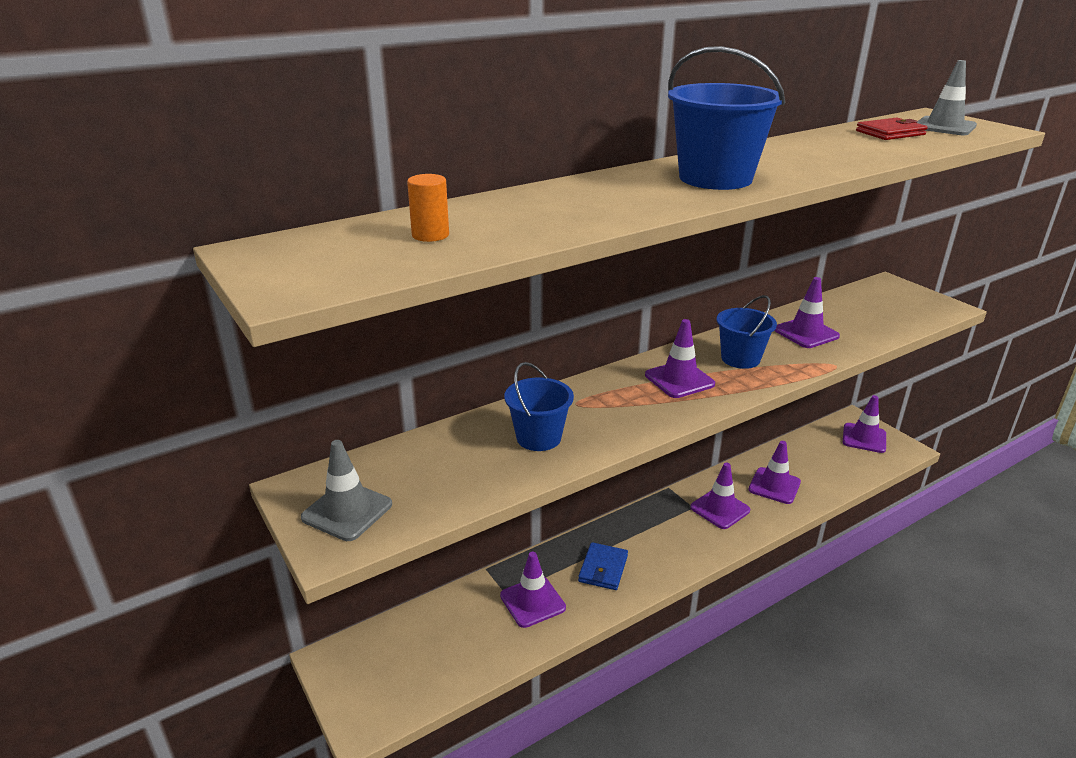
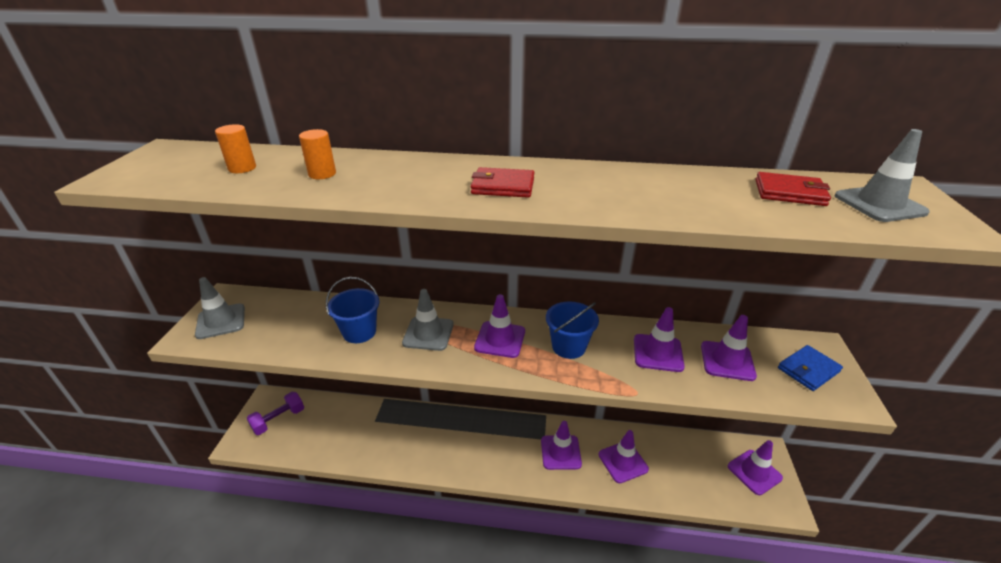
camera: 40 degrees right, 5 degrees up
(382, 668) = (279, 420): none -> purple dumbbell
(532, 602) = (380, 434): purple traffic cone -> purple traffic cone (727, 361)
(535, 214) = (322, 174): none -> orange cylinder
(603, 568) = (439, 441): blue wallet -> blue wallet (808, 370)
(609, 406) = (428, 333): none -> grey traffic cone
(715, 178) = (503, 186): blue bucket -> red wallet

